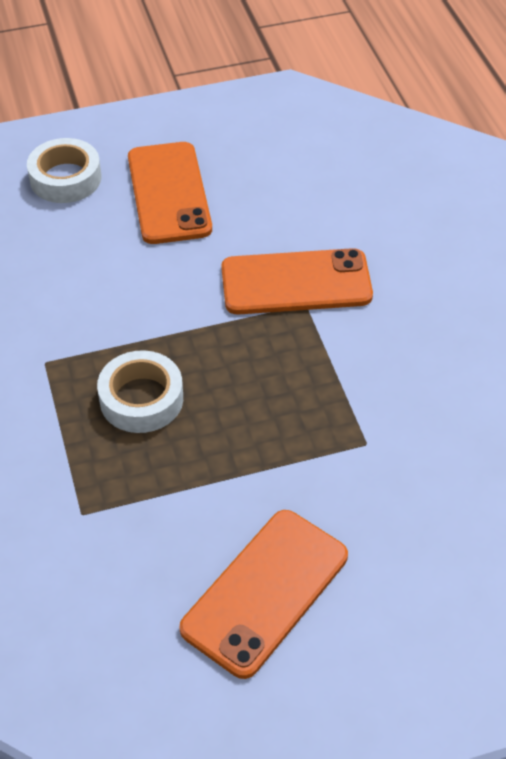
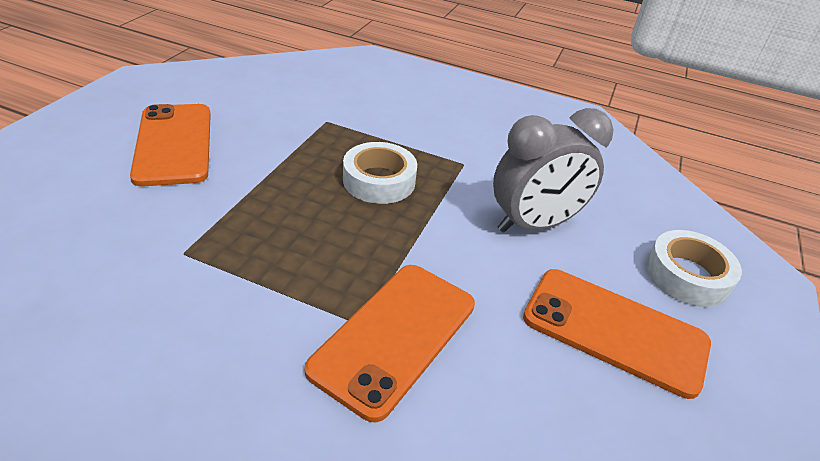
camera: 125 degrees right, 10 degrees down
(93, 275) = (534, 225): none -> grey clock

